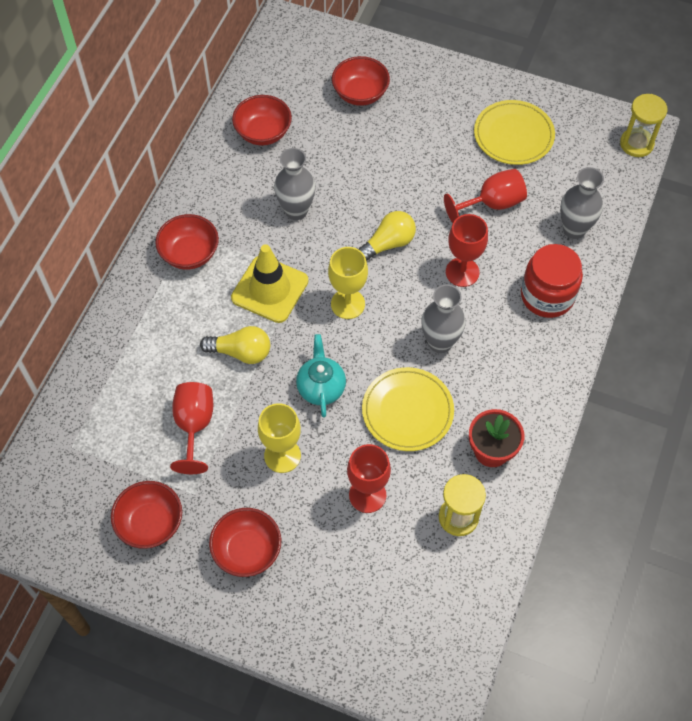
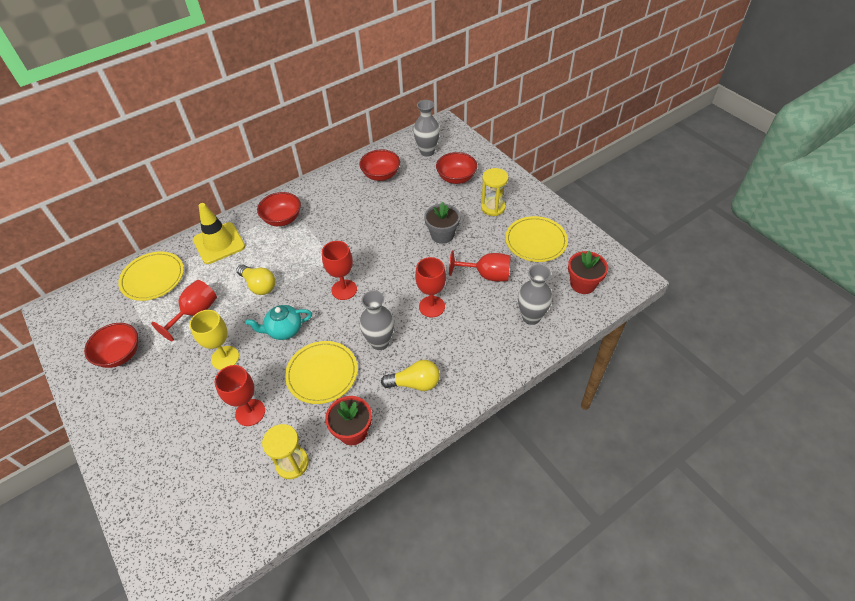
camera: 35 degrees right, 10 degrees down
(94, 414) = (153, 278): none -> yellow plate
(247, 550) = (152, 403): red bowl -> none
(270, 289) = (307, 259): yellow traffic cone -> yellow traffic cone (219, 243)
(296, 211) = (362, 223): grey vase -> grey vase (427, 151)
(321, 387) = (284, 330): turquoise teapot -> turquoise teapot turned 135 degrees counterclockwise
(348, 304) = (344, 290): yellow goblet -> red goblet
(388, 244) = (399, 267): yellow light bulb -> yellow light bulb (415, 383)
(404, 178) = (442, 235): none -> grey flower pot
(547, 296) = (477, 350): red jar -> none
(598, 163) = (583, 284): none -> red flower pot
(636, 144) = (621, 284): yellow hourglass -> yellow hourglass (493, 207)

